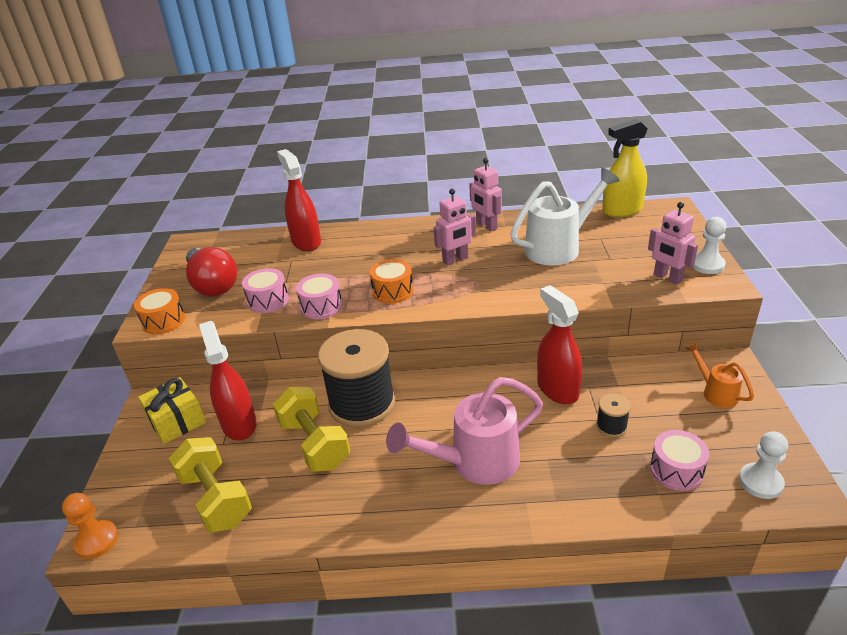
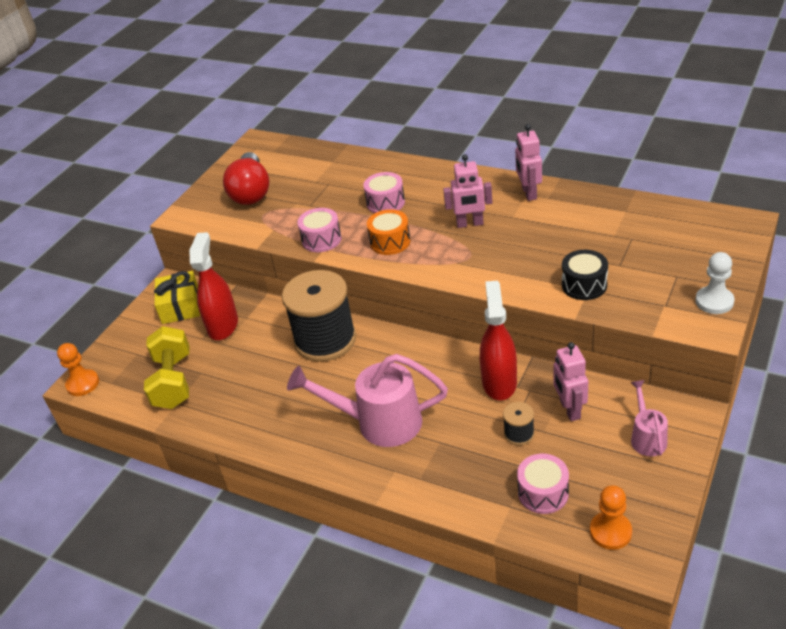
camera: 30 degrees right, 5 degrees up
(163, 321) = (195, 217): orange drum -> none
(268, 300) = (283, 221): pink drum -> pink drum (385, 203)
(306, 242) = (353, 167): red spray bottle -> none
(314, 444) = (267, 362): yellow dumbbell -> none
(558, 247) = (579, 238): white watering can -> none
(596, 280) = (584, 285): none -> black drum
(622, 210) = (685, 211): yellow spray bottle -> none
(667, 278) = (658, 303): pink robot -> pink robot (569, 409)
(716, 393) = (647, 437): orange watering can -> pink watering can
(760, 482) = (610, 532): white pawn -> orange pawn

